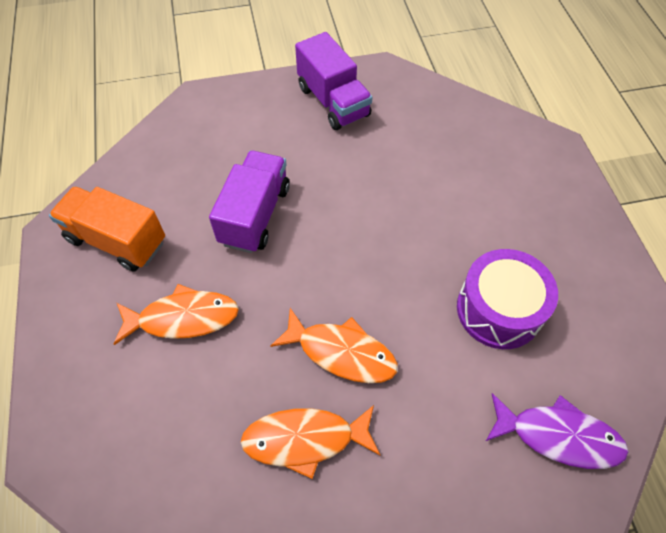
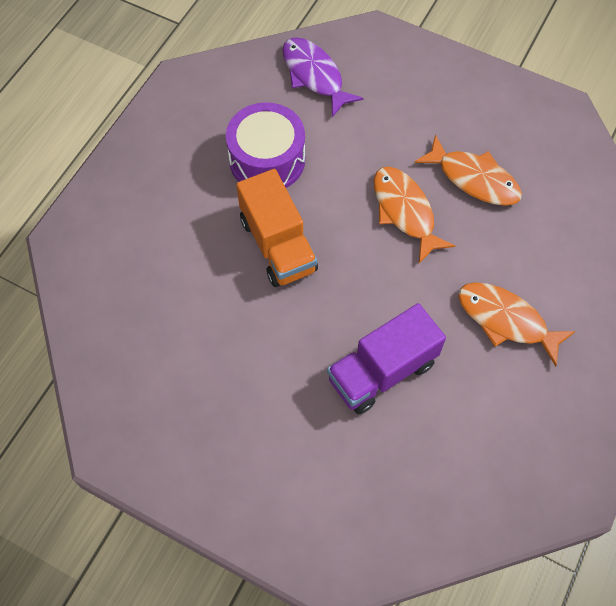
camera: 140 degrees left, 5 degrees up
(116, 241) = (524, 438): orange truck -> orange truck (278, 245)
(333, 102) = (199, 447): purple truck -> none

